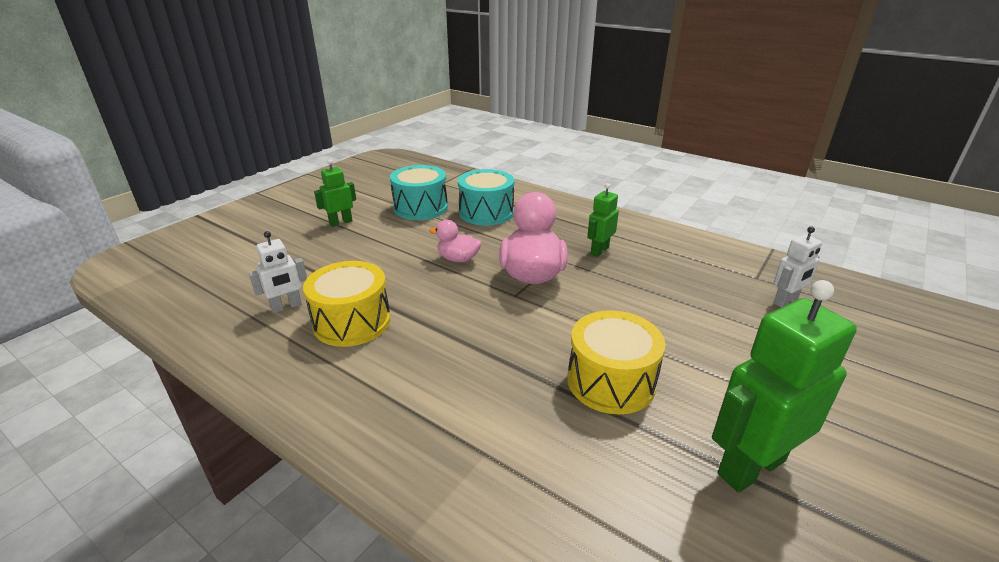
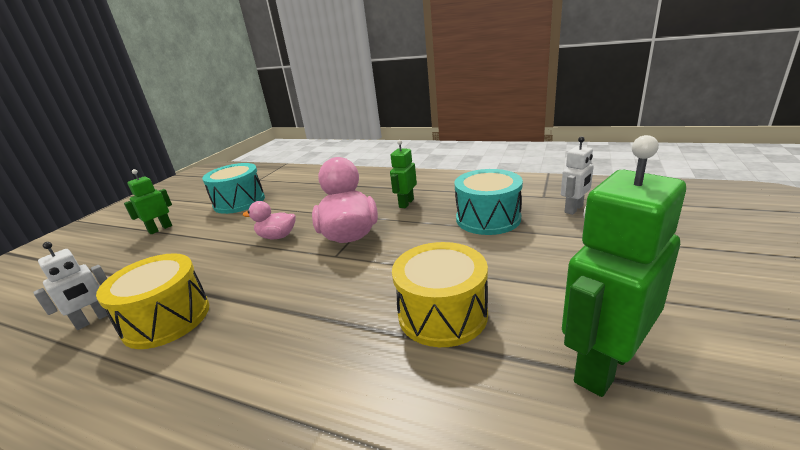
camera: 10 degrees left, 5 degrees down
(486, 212) = (300, 194): turquoise drum -> turquoise drum (488, 218)

